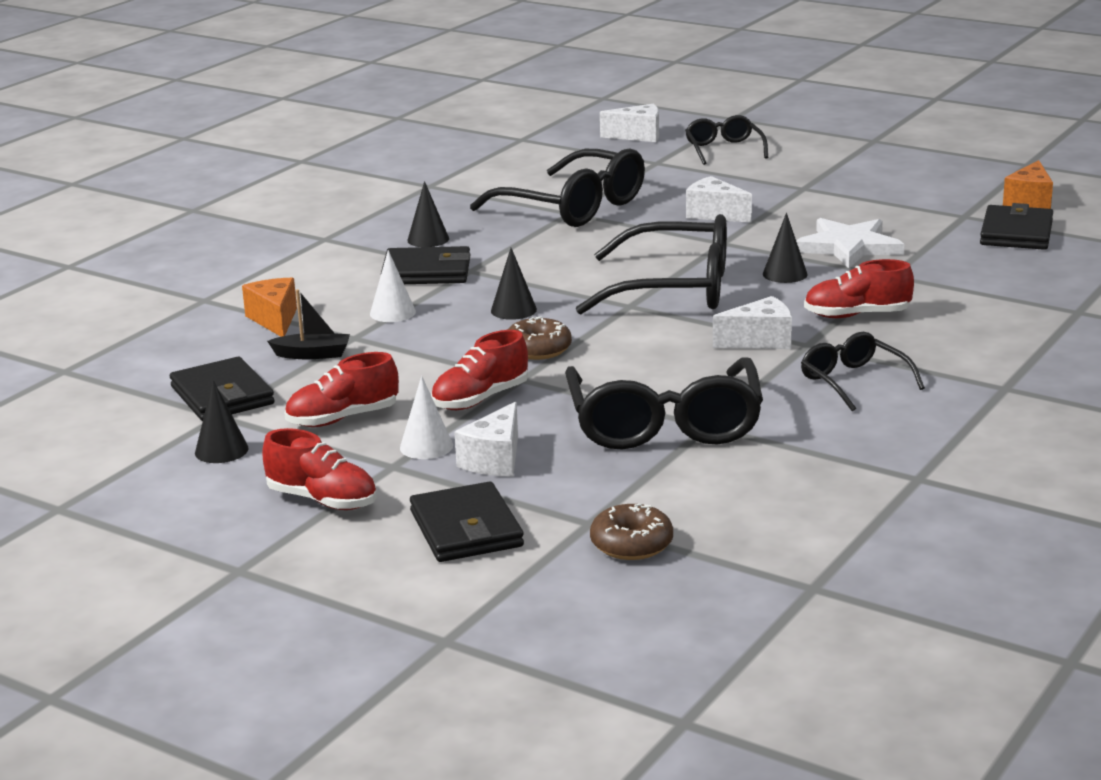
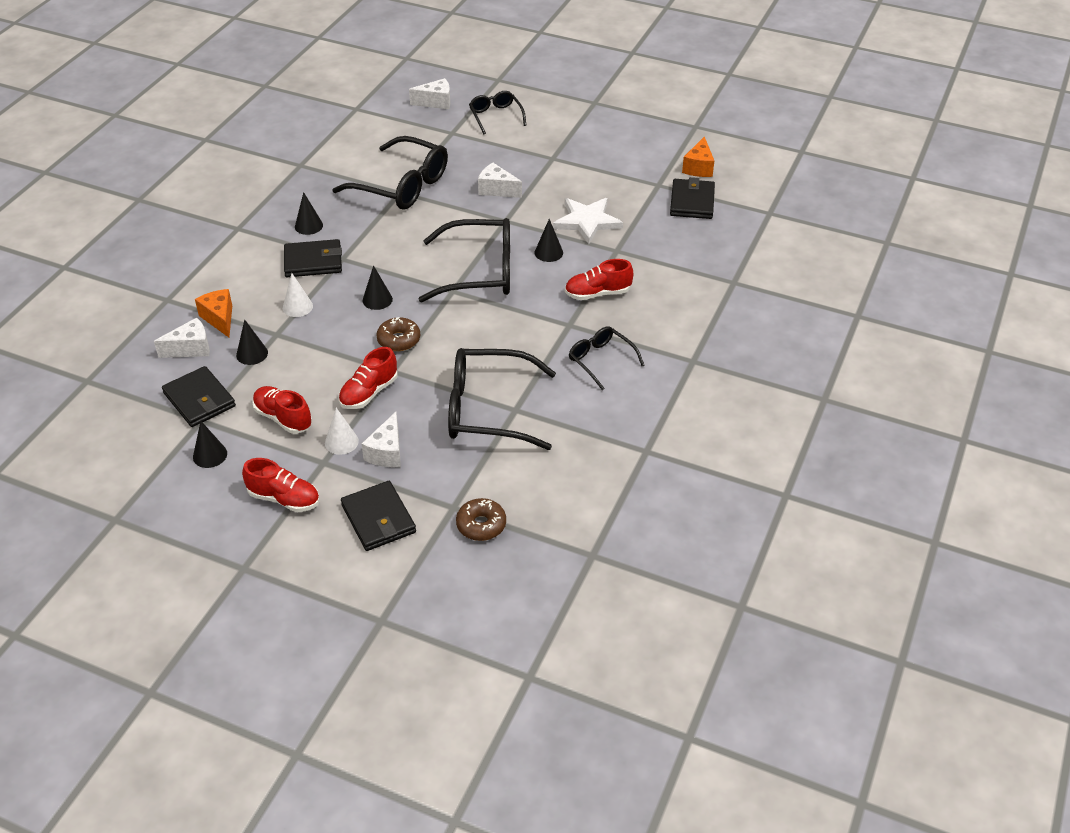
camera: 10 degrees left, 20 degrees up
(313, 354) = (252, 354): black boat -> black cone
(342, 419) = (283, 418): red shoe -> red shoe turned 75 degrees clockwise
(664, 424) = (488, 410): black glasses -> black glasses turned 105 degrees clockwise
(760, 341) = (539, 323): white cheese -> white cheese (191, 348)

